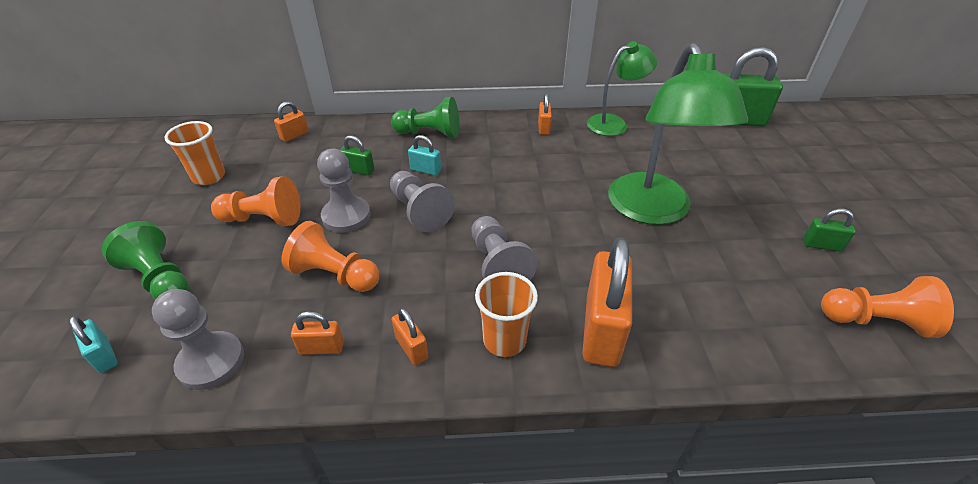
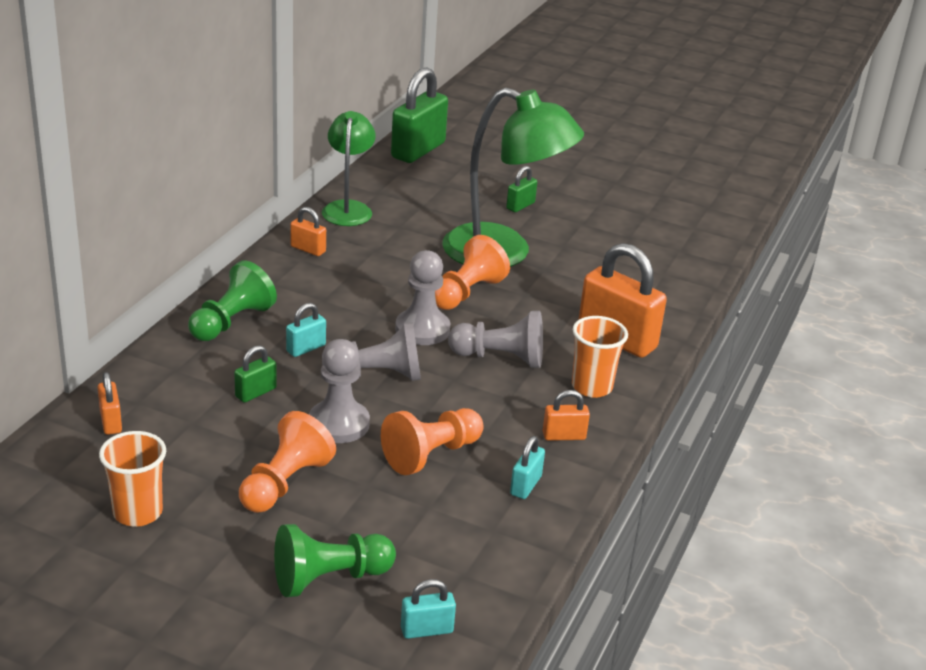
camera: 65 degrees left, 10 degrees down
(211, 362) = (492, 556): grey pawn -> grey pawn (422, 329)
(322, 348) = (525, 485): orange padlock -> turquoise padlock
(821, 245) = (610, 206): green padlock -> green padlock (520, 206)
(874, 321) = (693, 229): orange pawn -> orange pawn (466, 293)

